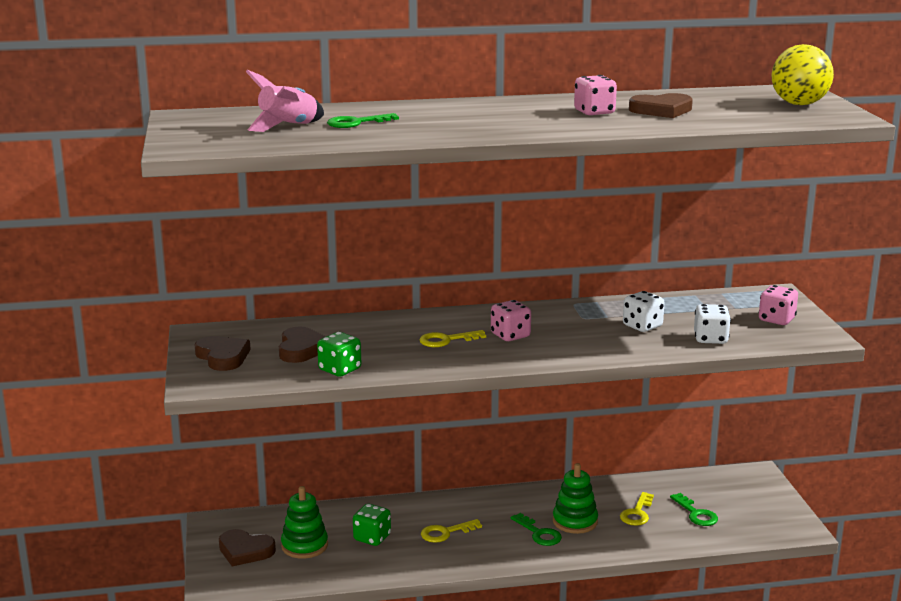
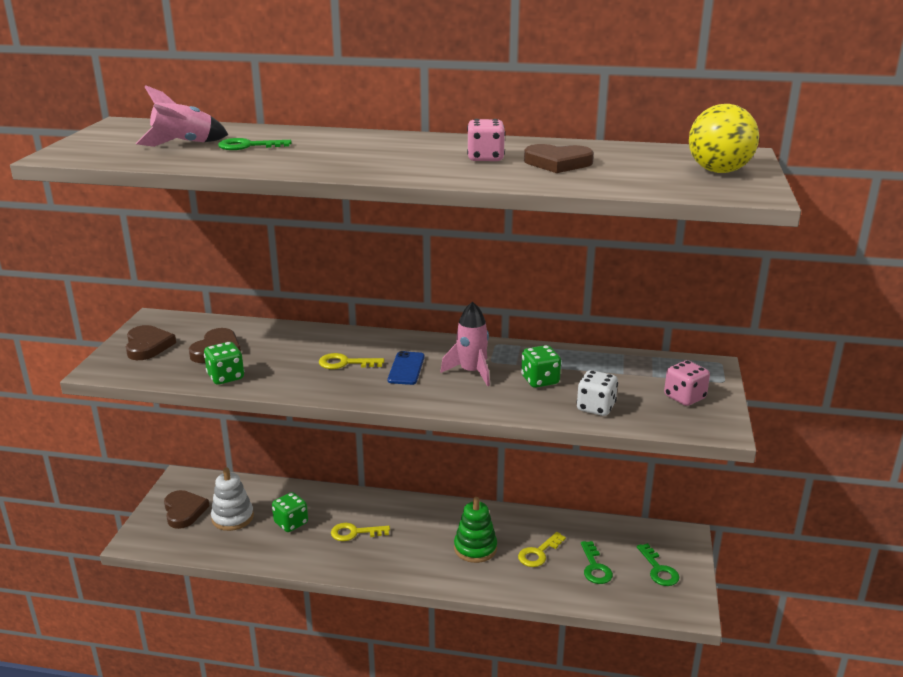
camera: 20 degrees right, 5 degrees up
(245, 551) = (184, 511): brown heart -> brown heart turned 150 degrees counterclockwise
(304, 545) = (232, 517): green stacking toy -> white stacking toy
(510, 335) = (406, 368): pink dice -> blue phone
(539, 533) = (434, 553): green key -> green key (659, 569)
(574, 329) = (471, 372): none -> pink rocket
(642, 326) = (540, 380): white dice -> green dice

